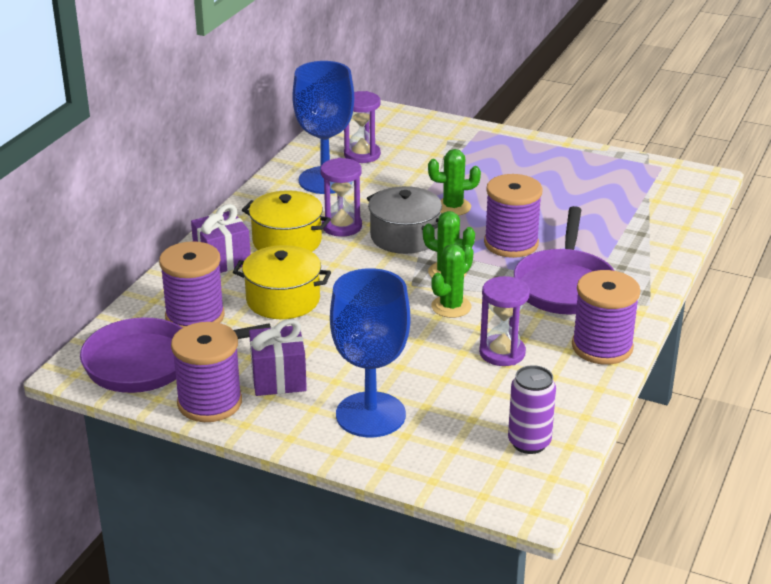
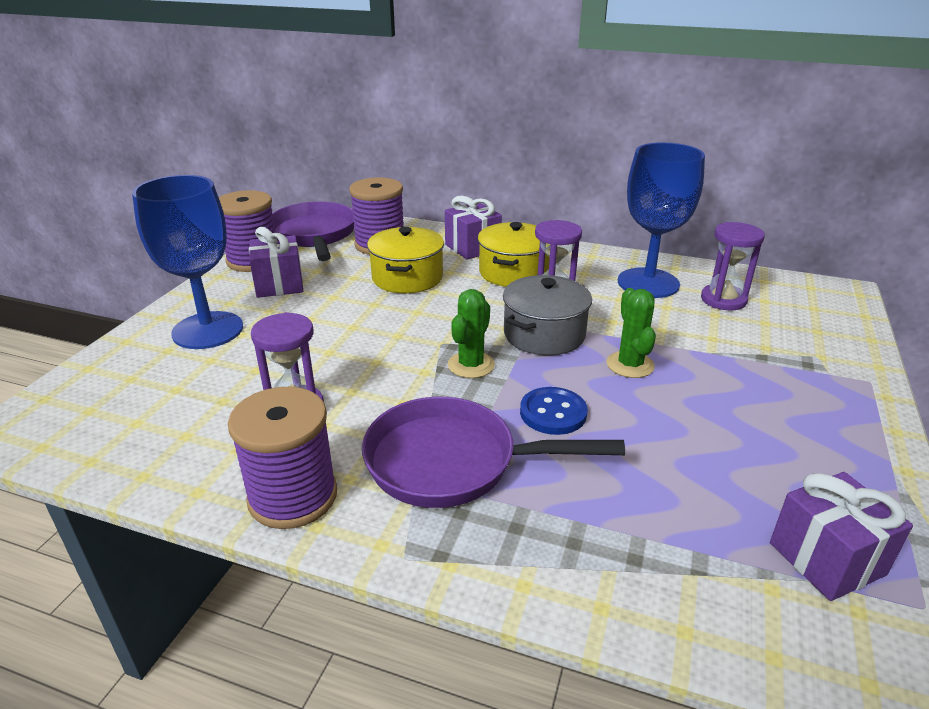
camera: 85 degrees right, 0 degrees up
(451, 307) = (396, 370): green cactus -> none
(511, 243) = (553, 413): purple spool -> blue button
(529, 443) = (113, 429): purple can -> none
(634, 182) = (826, 559): none -> purple gift

